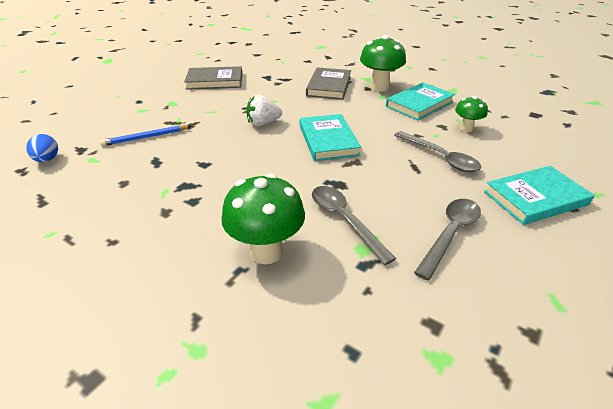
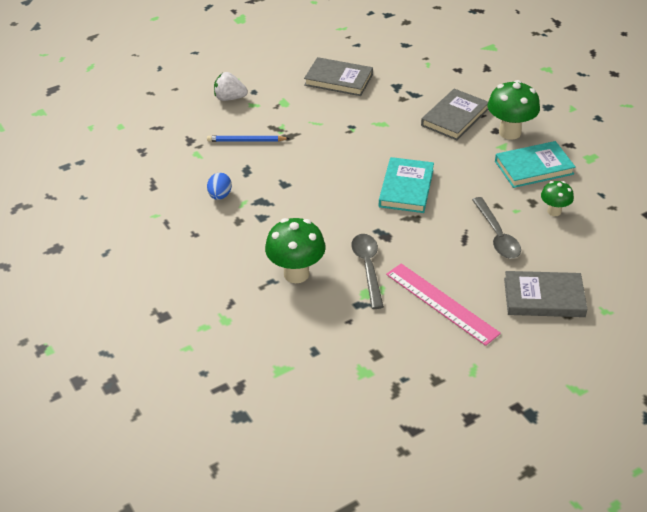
camera: 25 degrees right, 5 degrees up
(47, 160) = (162, 145): blue egg -> blue egg (220, 196)
(263, 123) = (357, 151): white strawberry -> white strawberry (230, 98)
(450, 234) = (441, 303): grey spoon -> pink ruler
(535, 198) = (544, 297): turquoise book -> grey book

